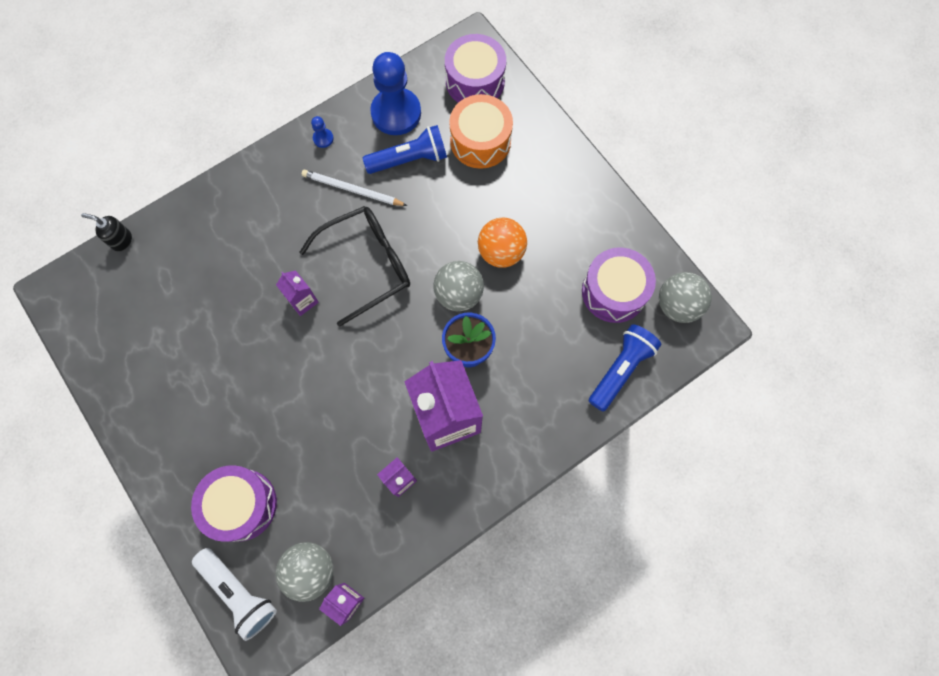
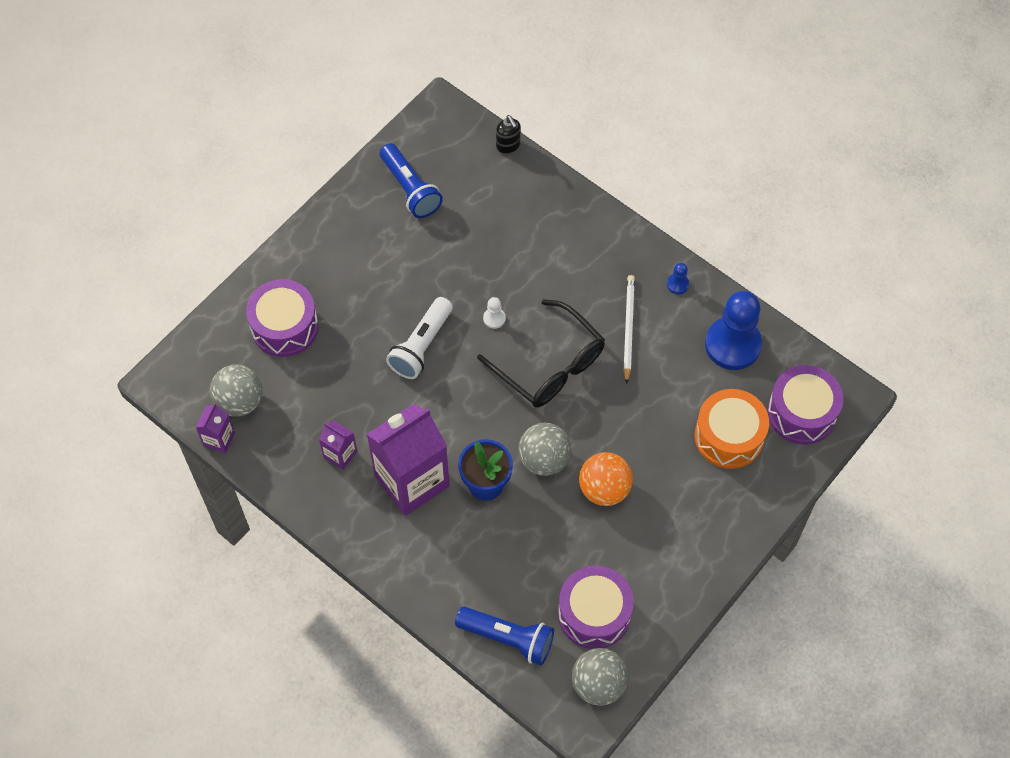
camera: 75 degrees right, 10 degrees down
(121, 240) = (508, 146): black soap dispenser -> black soap dispenser turned 150 degrees clockwise
(239, 592) = (208, 349): white flashlight -> white flashlight (421, 346)
(303, 301) = (494, 318): purple carton -> white pawn
(409, 159) = (682, 372): blue flashlight -> blue flashlight (410, 189)

